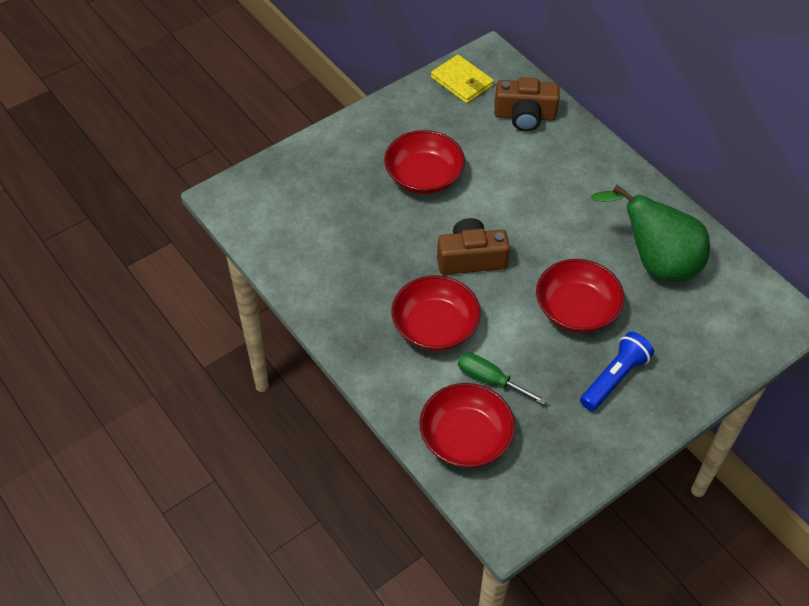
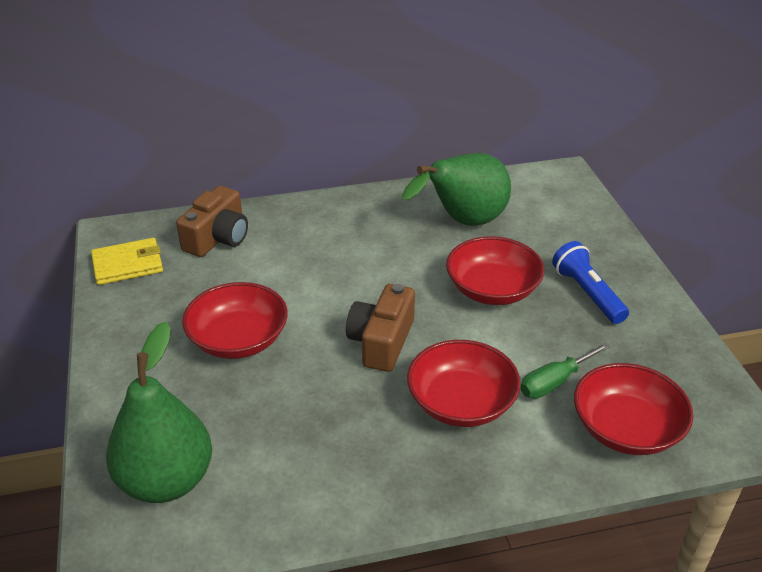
camera: 65 degrees left, 15 degrees down
(285, 196) = (166, 481): none -> green pear

